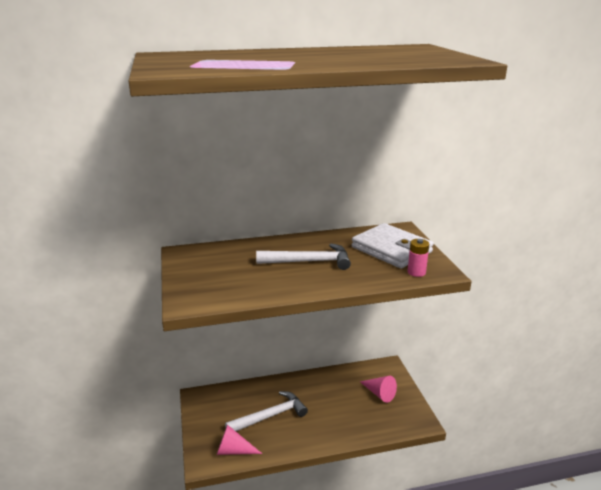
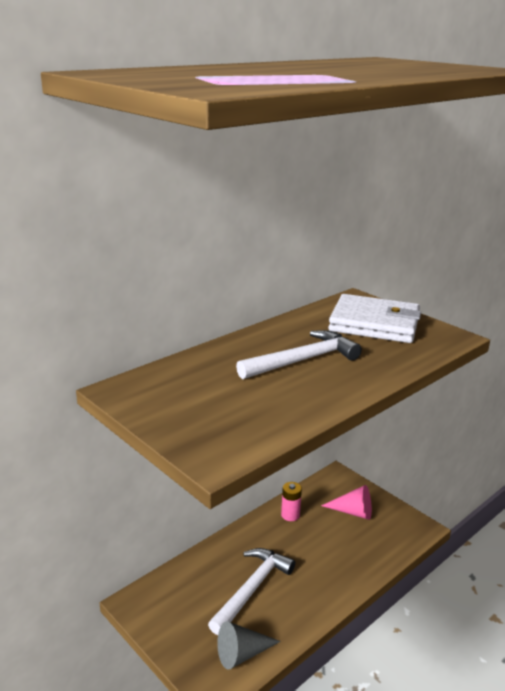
camera: 30 degrees left, 0 degrees up
(234, 450) = (242, 654): pink cone -> grey cone
(416, 272) = (430, 343): pink battery -> pink battery (290, 515)

